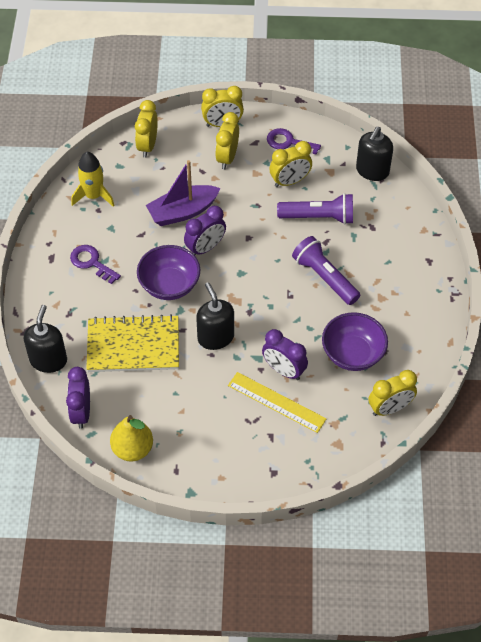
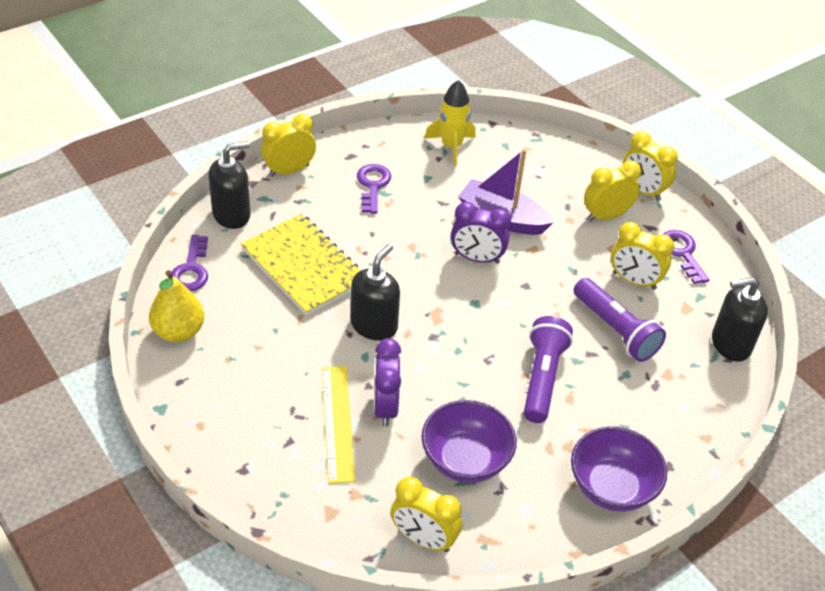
camera: 50 degrees right, 10 degrees down
(81, 412) = (191, 270): purple clock -> purple key
(147, 145) = (552, 152): yellow clock -> yellow clock (289, 170)
(169, 285) = (403, 255): purple bowl -> purple bowl (612, 487)

